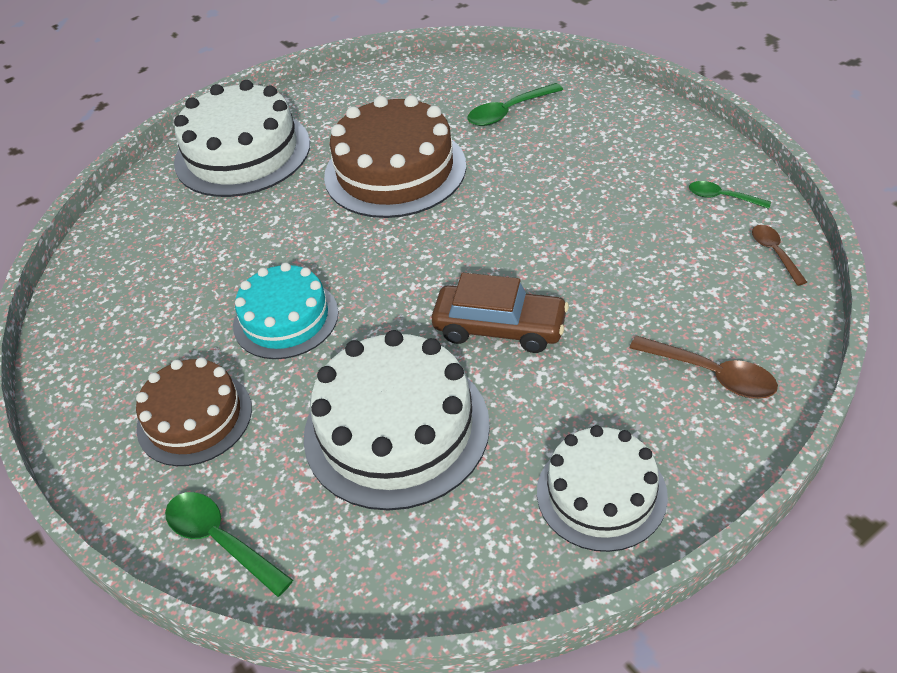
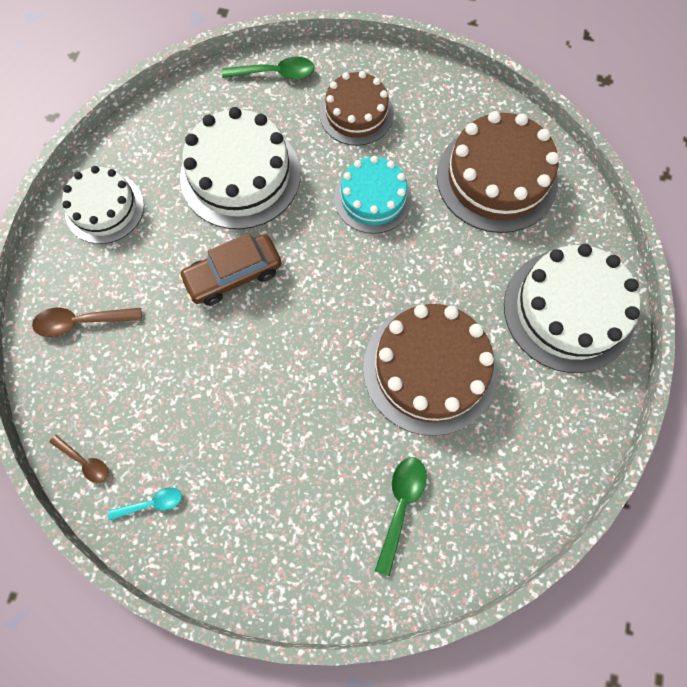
camera: 135 degrees right, 25 degrees up
(156, 269) = (496, 178): none -> brown cake
(722, 197) = (152, 503): green spoon -> turquoise spoon

